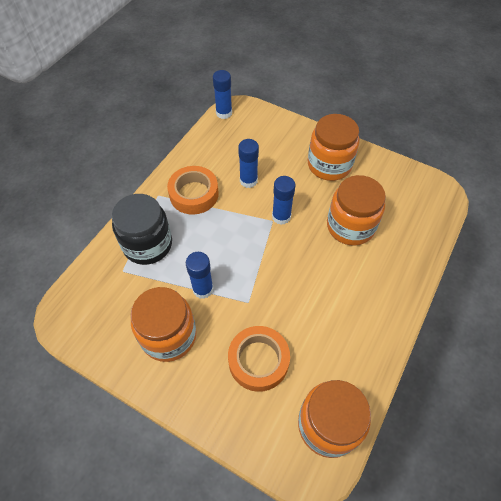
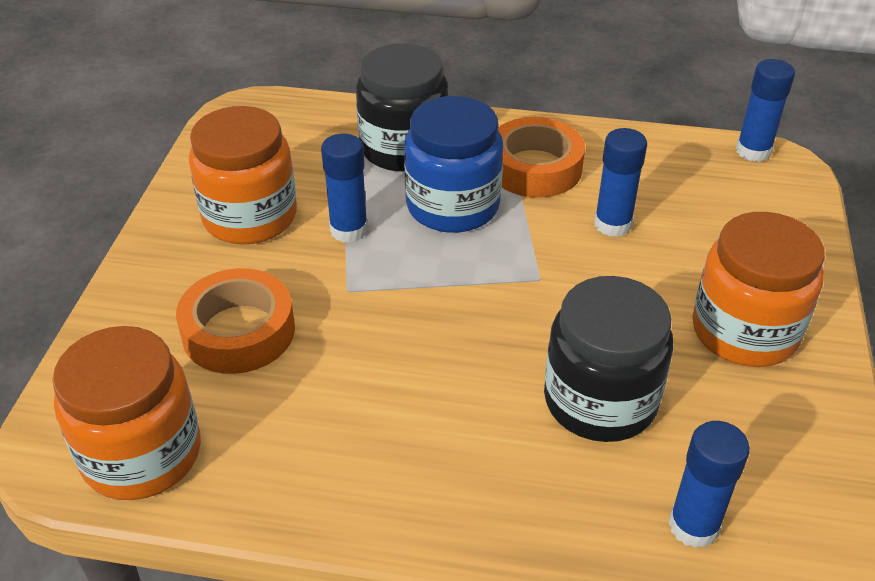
camera: 70 degrees right, 15 degrees down
(206, 237) = (452, 206): none -> blue jar
(281, 216) = (557, 288): blue glue stick -> blue glue stick (693, 526)
(350, 226) = (600, 400): orange jar -> black jar

